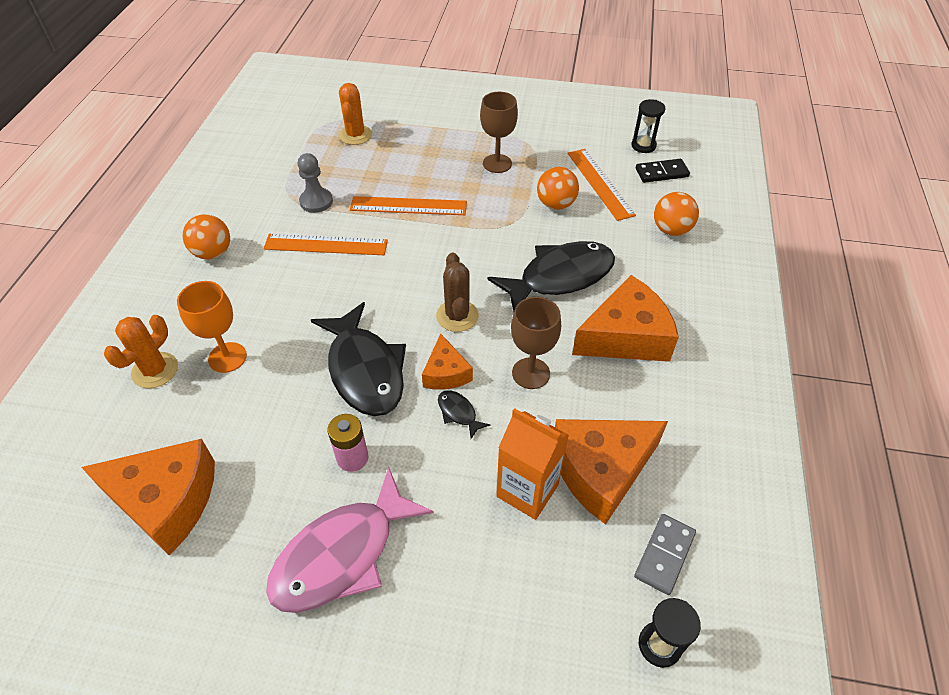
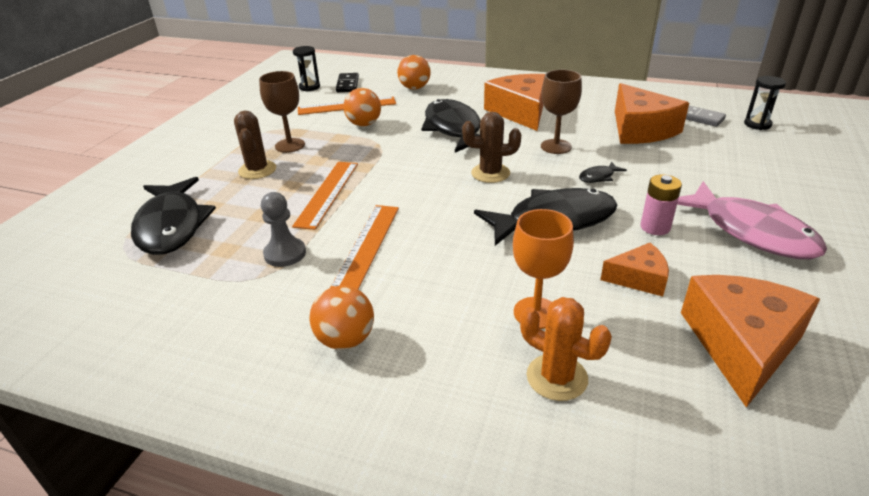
camera: 80 degrees left, 15 degrees down
(355, 135) = (171, 226): orange cactus -> black fish
(446, 155) = (257, 170): none -> brown cactus
(446, 373) = (556, 181): orange cheese -> orange cheese (639, 278)
(527, 490) = (664, 154): orange carton -> none

